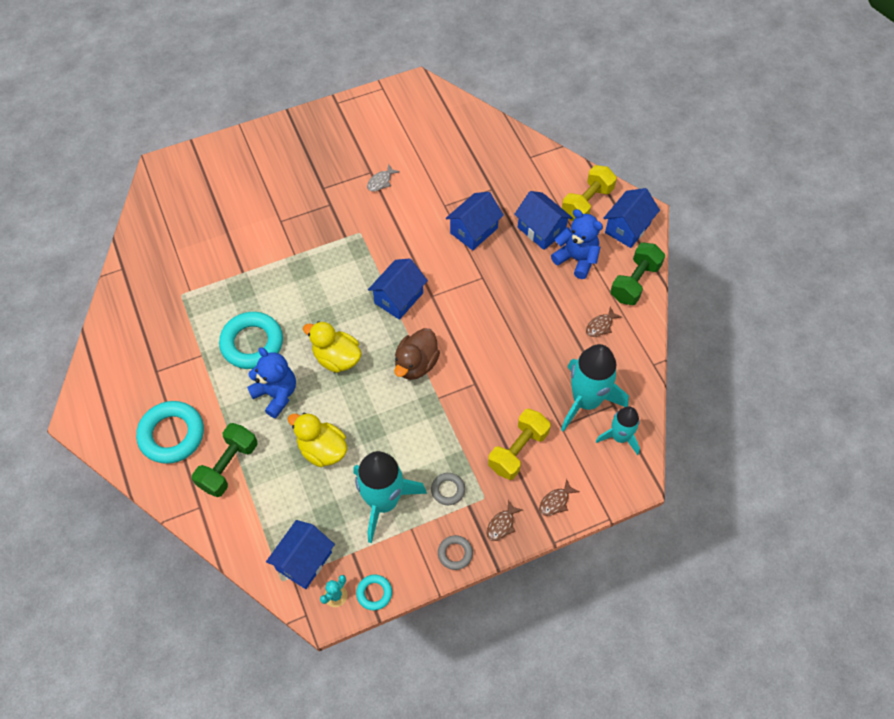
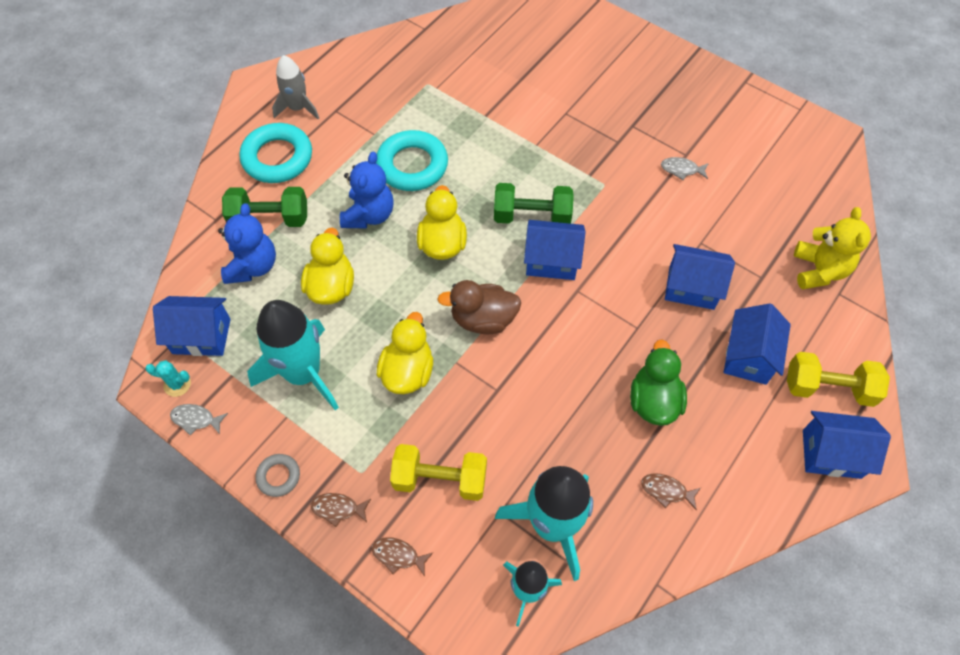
camera: 60 degrees right, 0 degrees up
(131, 397) = (298, 108): none -> grey rocket
(374, 593) = (196, 419): turquoise ring -> grey fish
(426, 431) = (407, 371): none -> yellow duck
(448, 490) = (350, 430): grey ring -> none
(507, 156) = (819, 270): none -> yellow teddy bear
(538, 298) = (653, 400): none -> green duck
(576, 259) = (739, 416): blue teddy bear -> blue teddy bear (253, 266)
(635, 282) = (759, 501): green dumbbell -> green dumbbell (532, 216)

